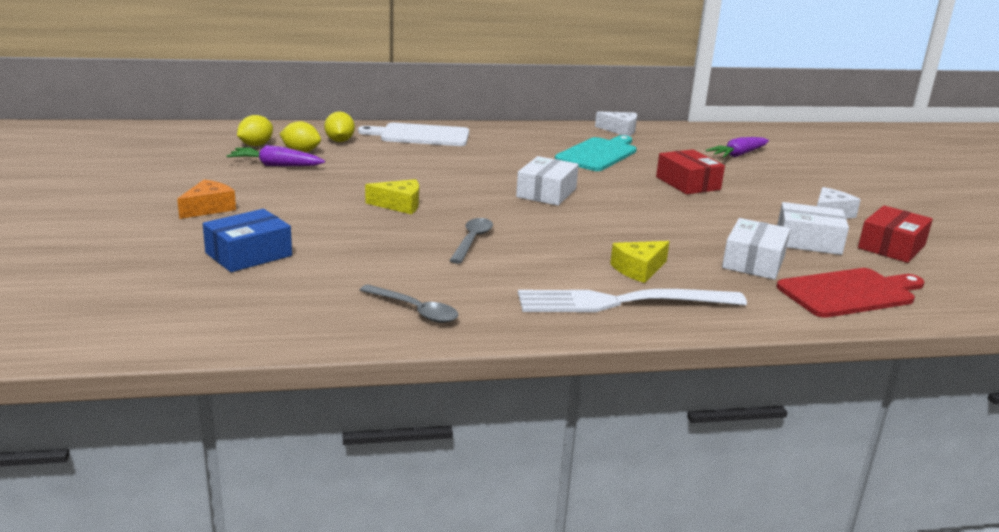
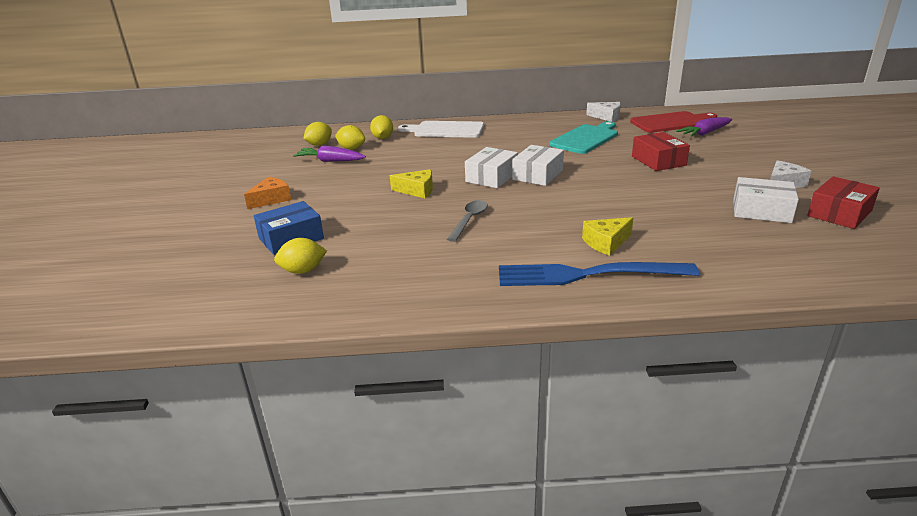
camera: 10 degrees right, 5 degrees up
(275, 291) = (303, 271): none -> yellow lemon
(415, 311) = (411, 286): grey spoon -> none
(620, 302) = (586, 275): white fork -> blue fork
(753, 262) = (709, 232): white box -> white box (491, 177)
(850, 293) = (797, 261): red cutting board -> red cutting board (671, 122)

